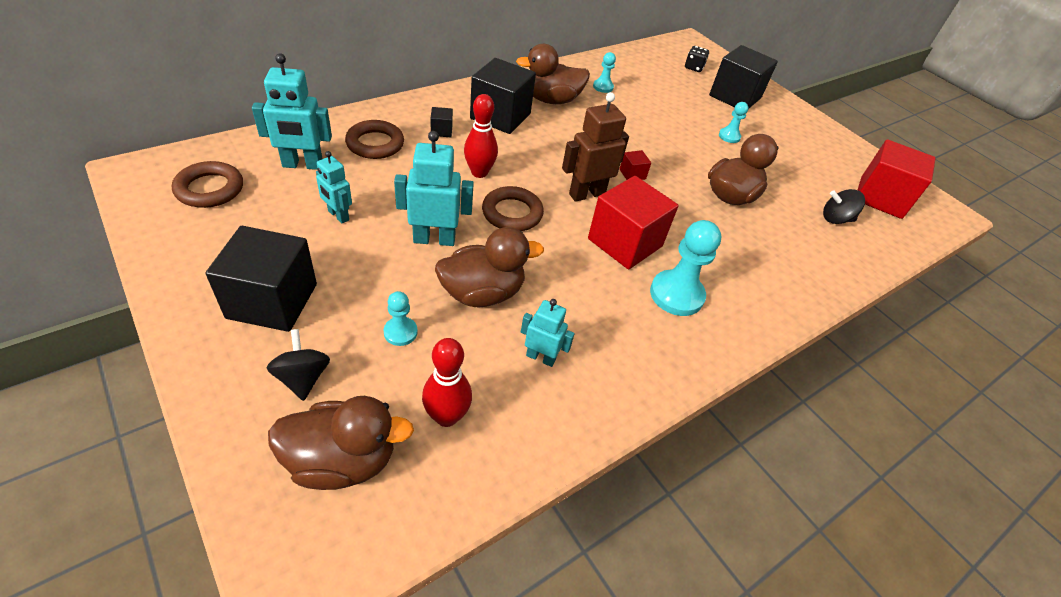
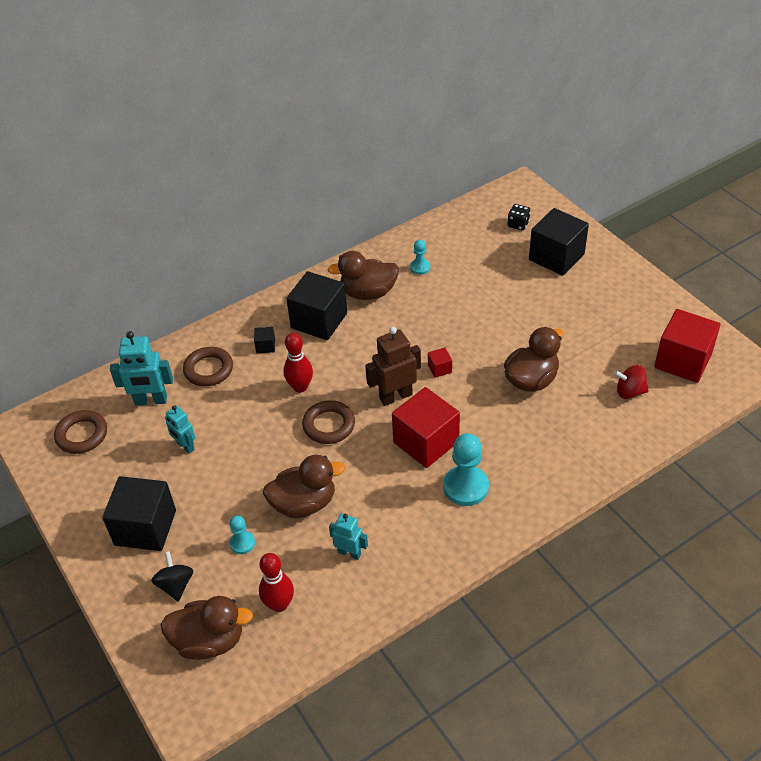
camera: 10 degrees right, 0 degrees up
(434, 239) = (264, 459): turquoise robot -> none
(729, 136) = (541, 309): turquoise pawn -> none
(835, 219) = (629, 392): black spinning top -> red spinning top

